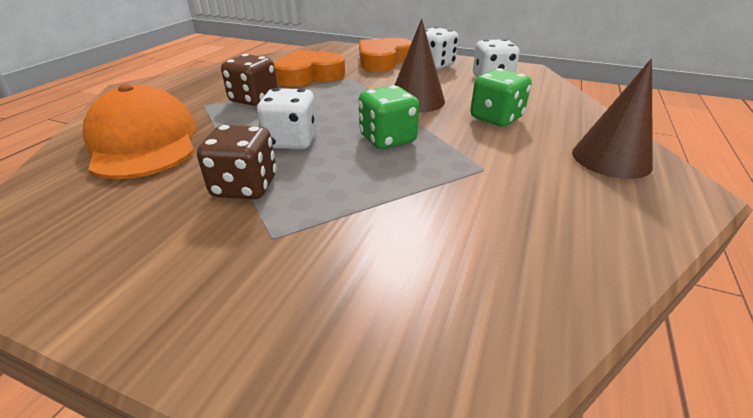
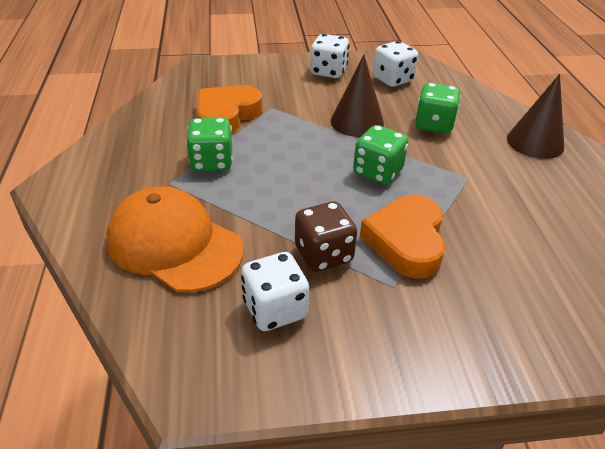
camera: 30 degrees left, 5 degrees up
(254, 99) = (212, 162): brown dice -> green dice
(291, 141) = (305, 198): white dice -> white dice (275, 309)
(383, 60) = (275, 76): orange heart -> orange heart (406, 241)

